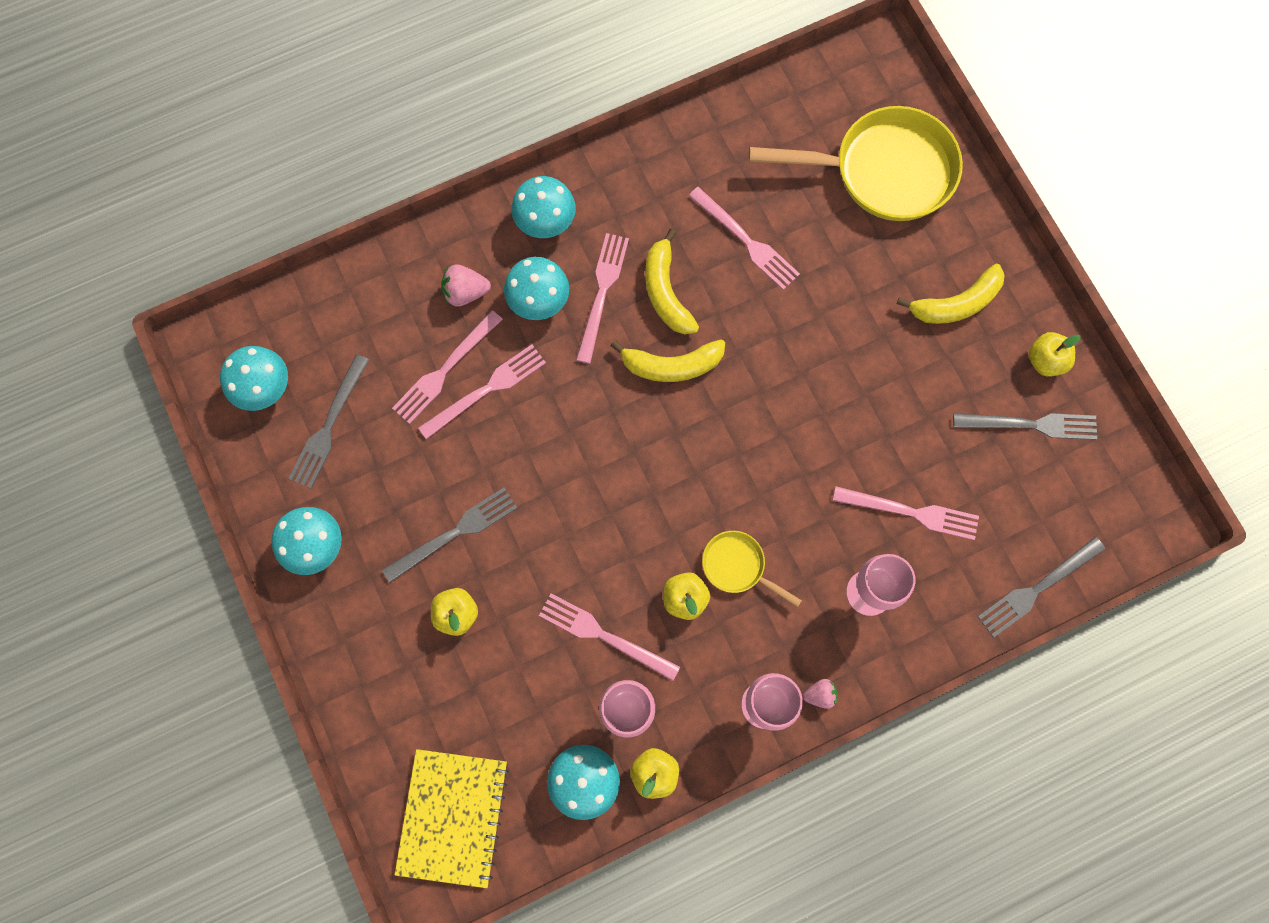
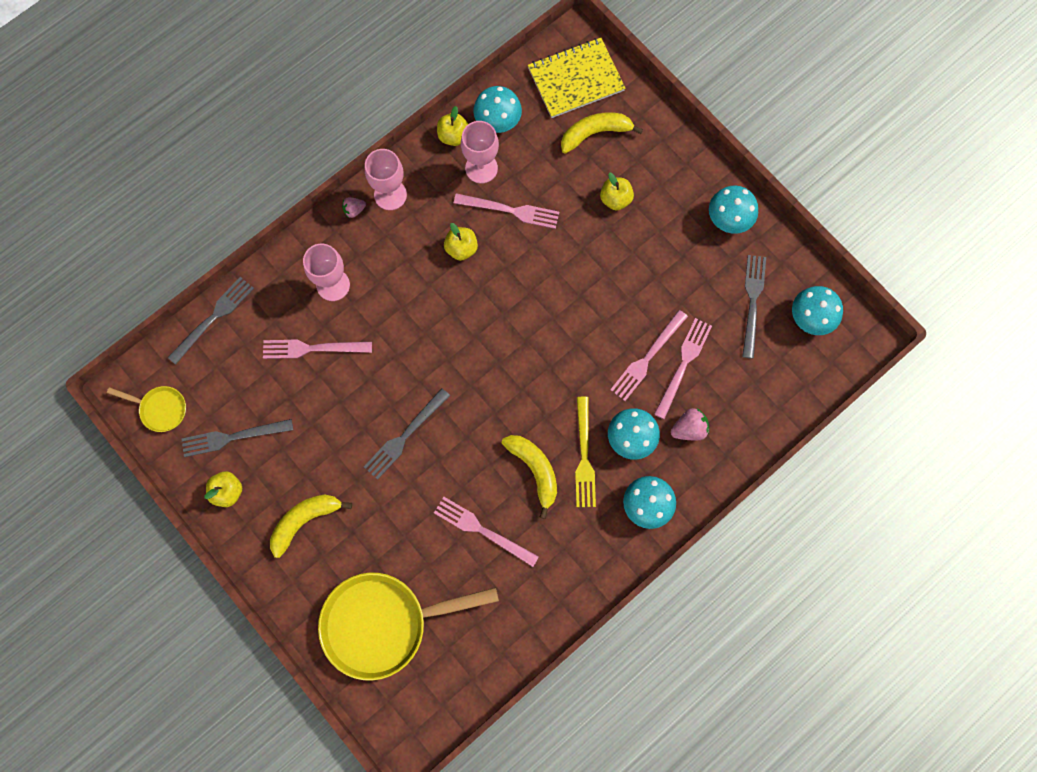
camera: 165 degrees right, 0 degrees up
(453, 817) = (576, 79): yellow notebook -> yellow notebook turned 75 degrees clockwise
(455, 533) = (635, 251): grey fork -> grey fork (405, 436)
(602, 293) = (584, 456): pink fork -> yellow fork
(671, 365) = (515, 412): yellow banana -> yellow banana (595, 133)
(737, 566) = (430, 279): yellow pan -> yellow pan (160, 409)

